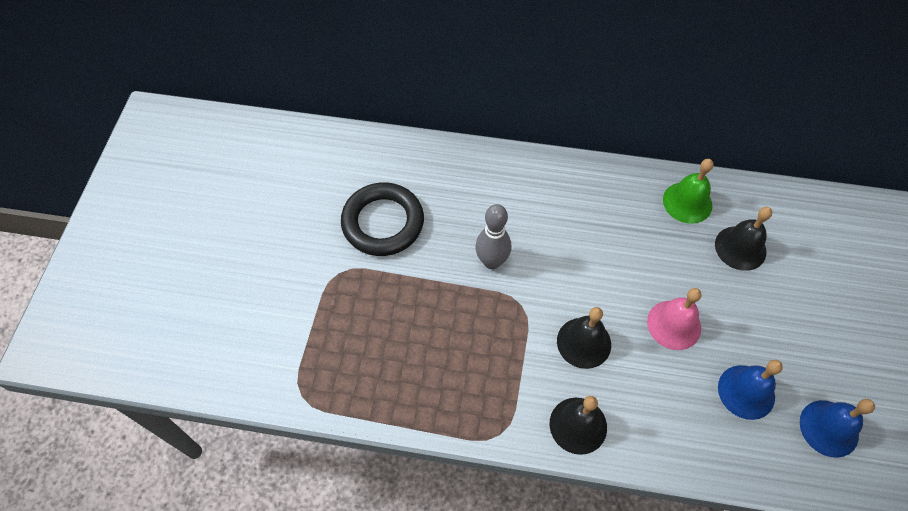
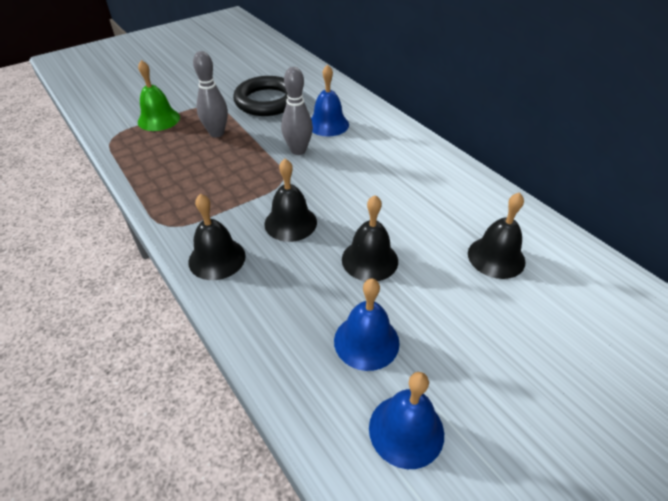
camera: 45 degrees right, 15 degrees down
(394, 302) = (217, 133): none -> grey bowling pin
(476, 208) = (328, 124): none -> blue bell
(674, 324) = (370, 260): pink bell -> black bell
(687, 202) = (486, 206): green bell -> green bell (158, 119)

